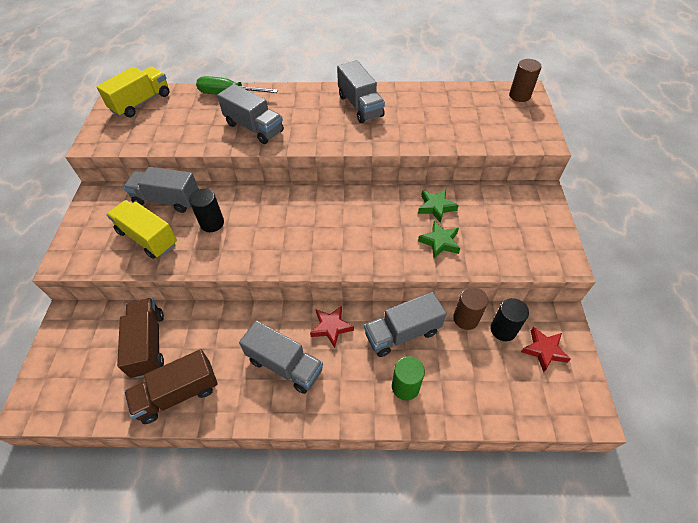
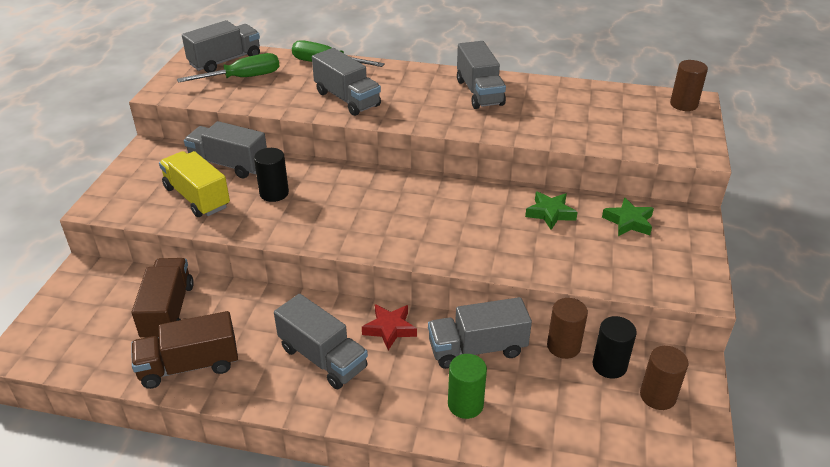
camera: 10 degrees right, 15 degrees down
(141, 102) = (225, 61): yellow truck -> grey truck
(160, 118) = (243, 78): none -> green screwdriver
(440, 242) = (544, 249): green star -> green star (628, 222)
(544, 350) = (657, 396): red star -> brown cylinder

